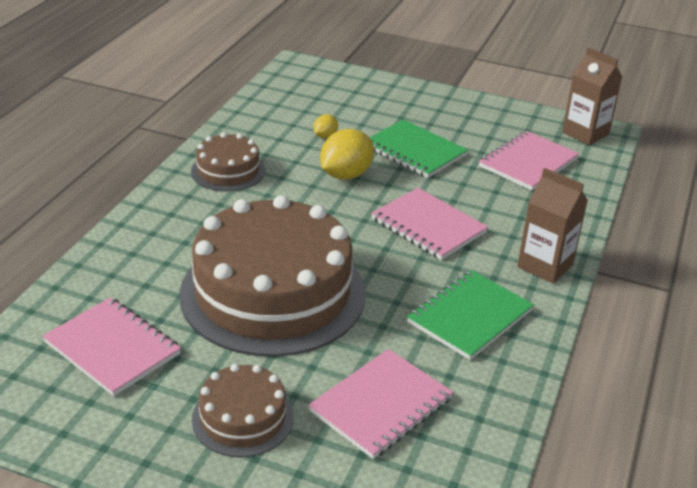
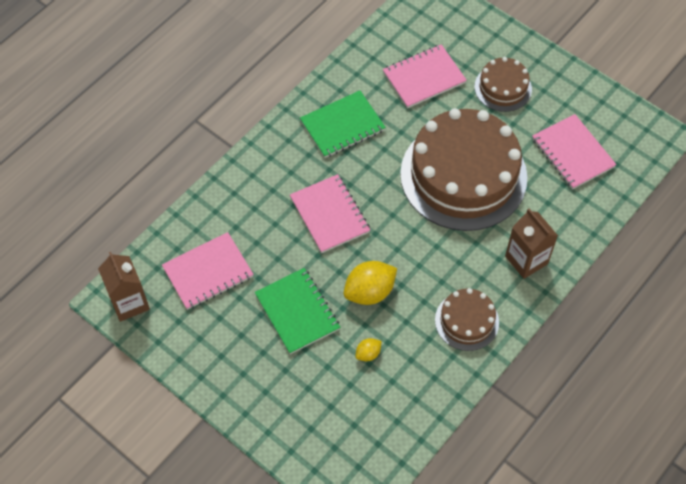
camera: 160 degrees left, 25 degrees up
(545, 266) = (267, 156): brown carton -> brown carton (526, 260)

